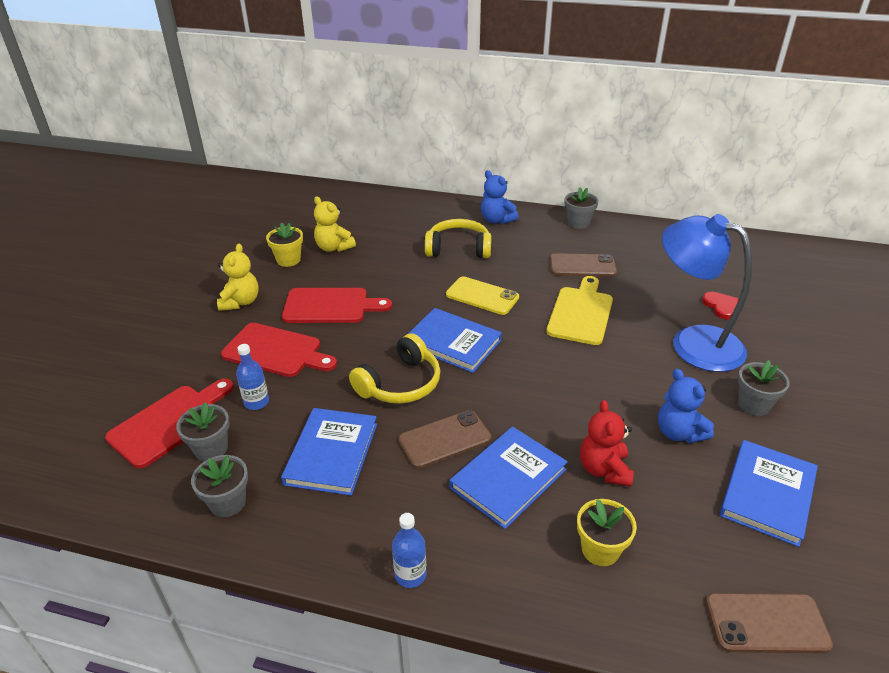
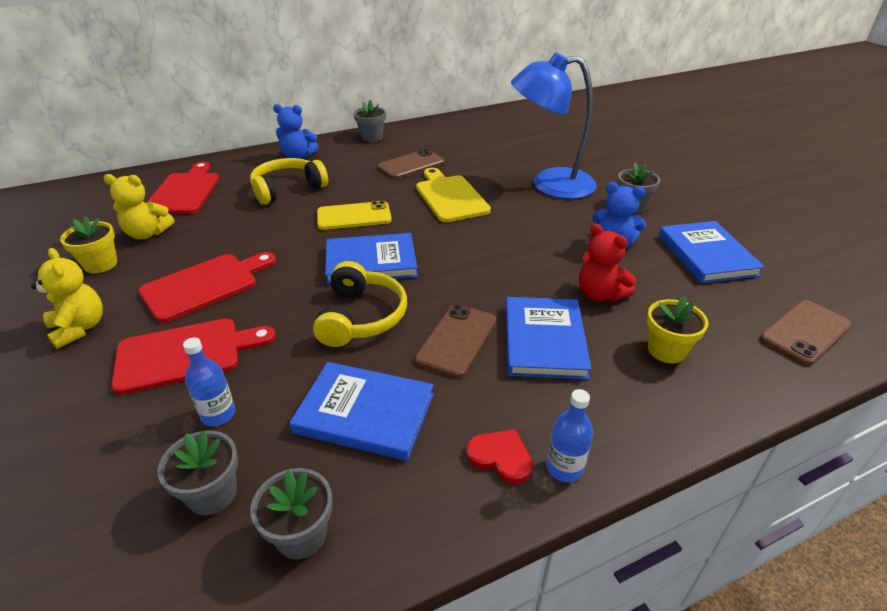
camera: 40 degrees left, 0 degrees up
(170, 423) = (118, 501): red cutting board -> red cutting board (185, 191)
(332, 453) = (365, 413): blue book -> blue book turned 45 degrees counterclockwise
(721, 306) = (539, 156): red heart -> red heart (501, 457)

